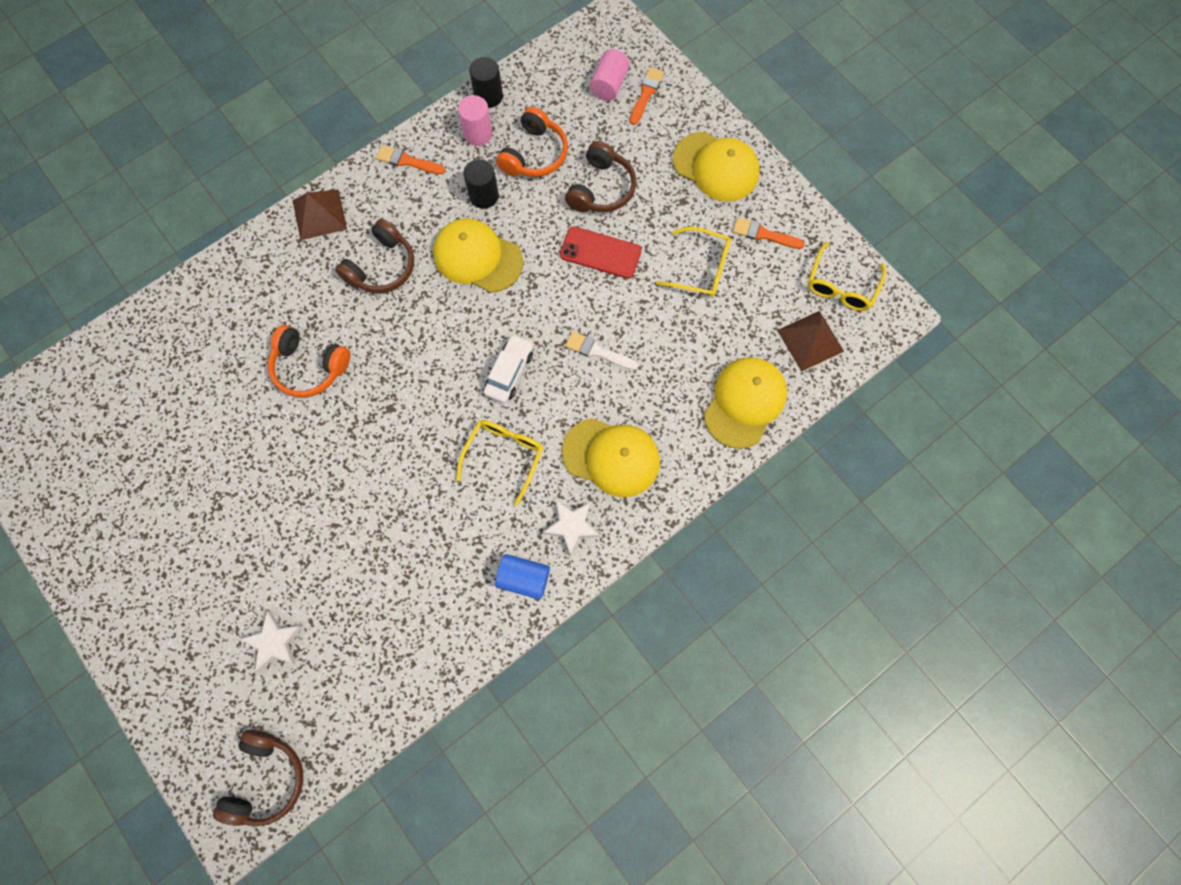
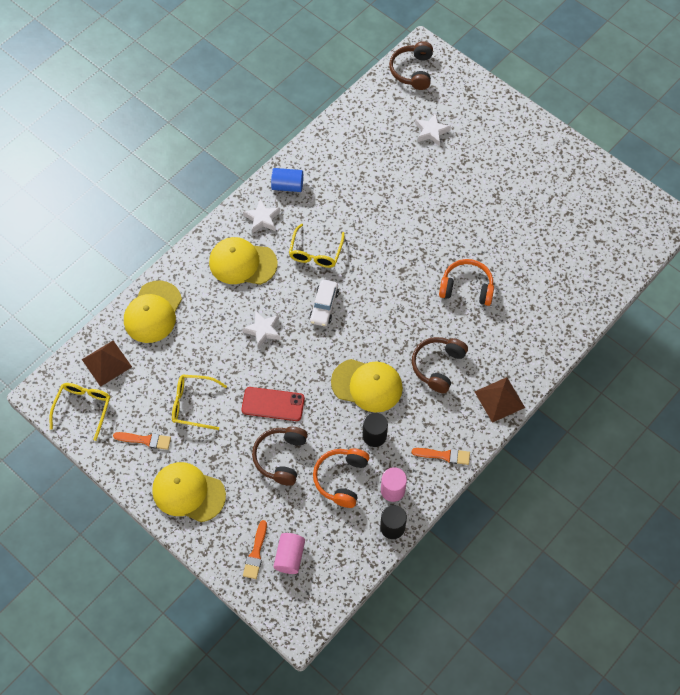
camera: 170 degrees right, 10 degrees down
(598, 351) = (263, 330): white brush -> white star

